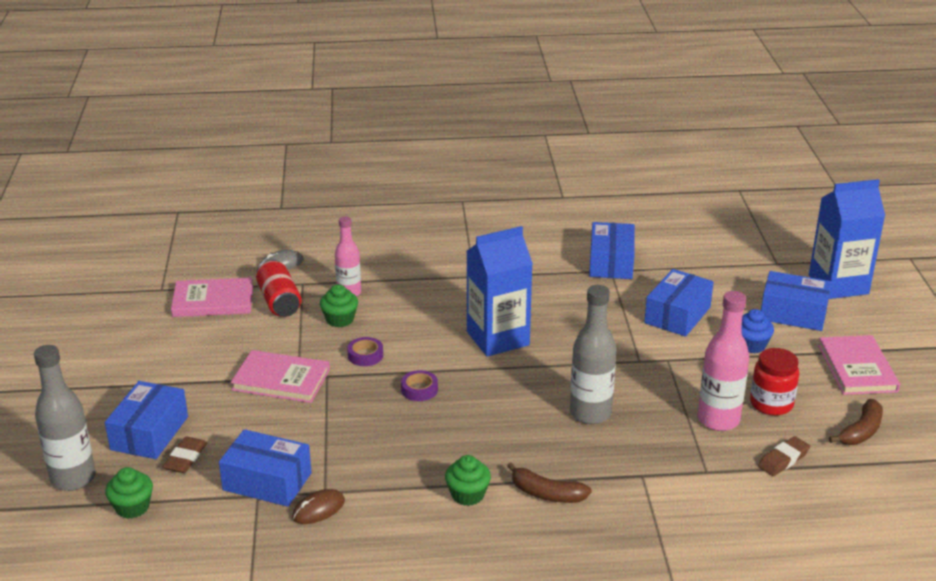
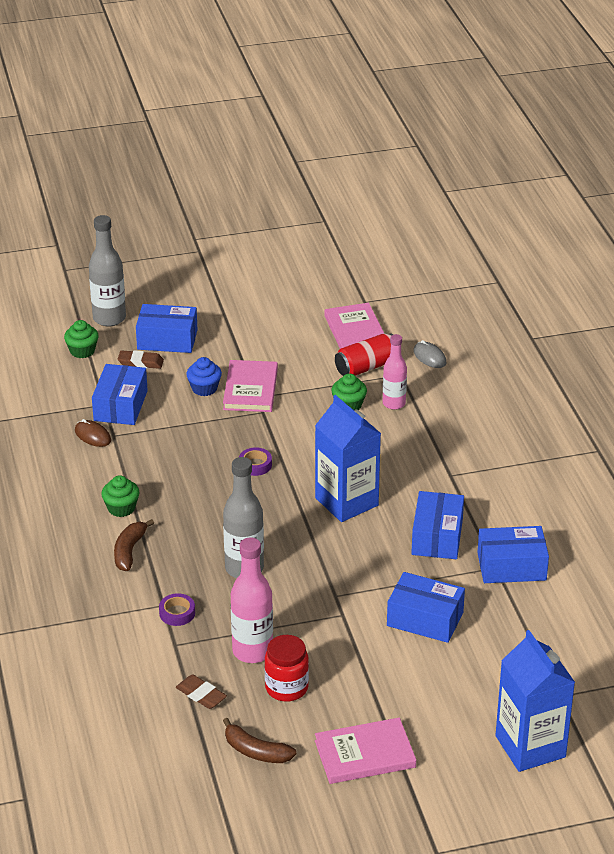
camera: 80 degrees right, 5 degrees up
(365, 355) = (297, 428): purple tape -> purple tape (177, 613)
(751, 345) = (385, 674): blue cupcake -> blue cupcake (204, 388)
(793, 313) = (456, 707): blue box -> blue box (437, 537)

